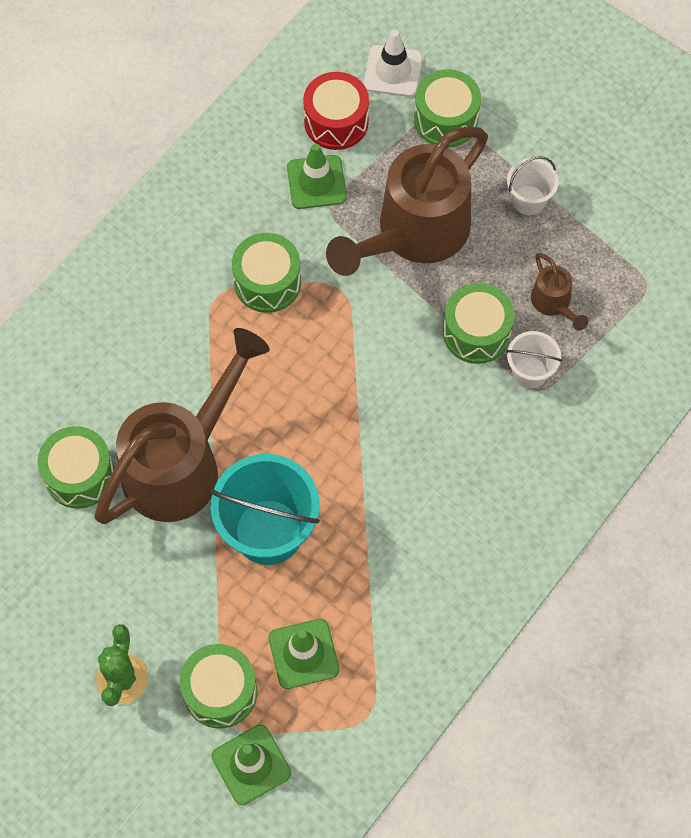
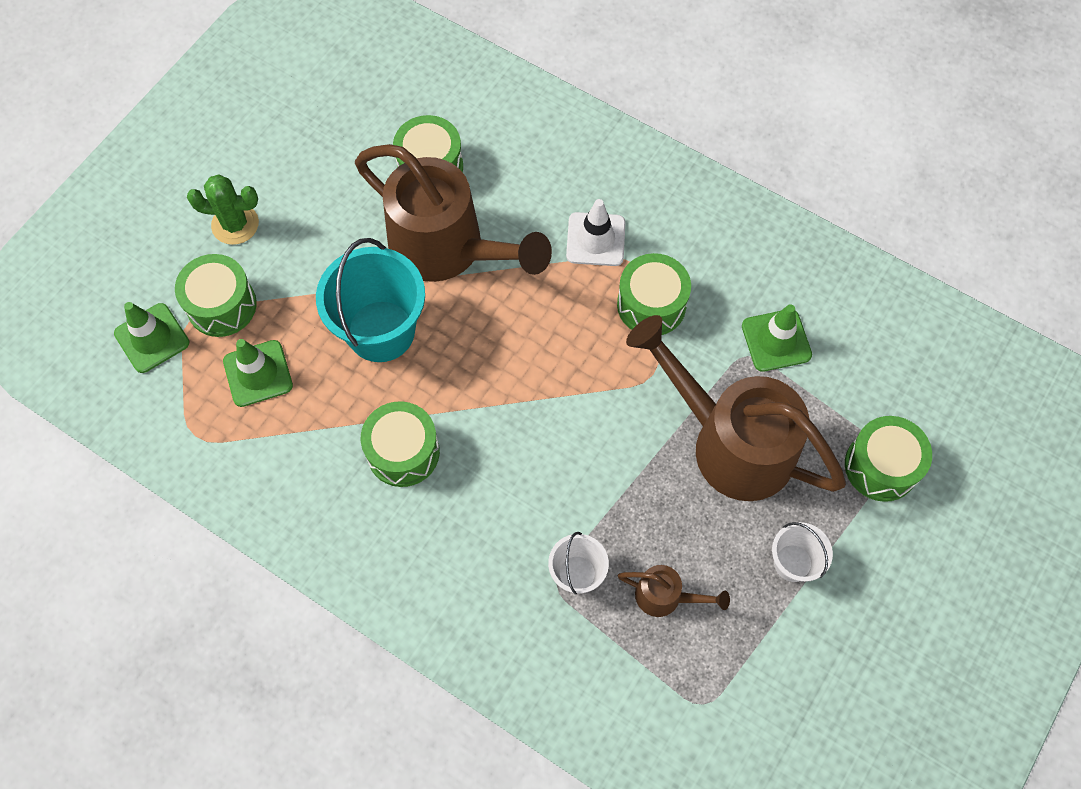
camera: 85 degrees right, 0 degrees up
(336, 122) = (854, 353): red drum -> none
(393, 71) = (932, 406): white traffic cone -> white traffic cone (595, 239)
(476, 332) = (618, 515): green drum -> green drum (403, 452)
(553, 303) = (665, 596): brown watering can -> brown watering can turned 135 degrees counterclockwise

